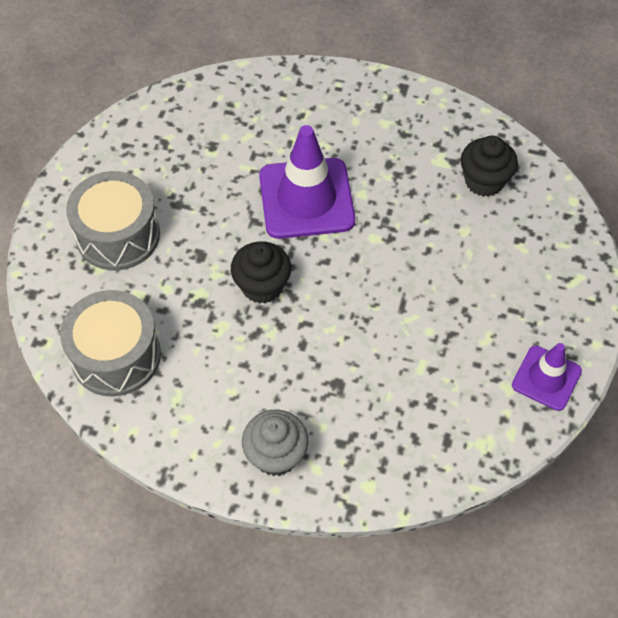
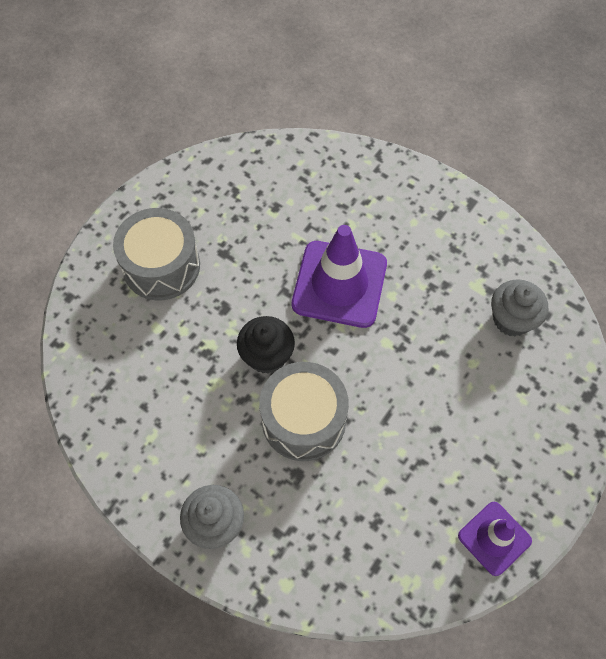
camera: 20 degrees right, 5 degrees up
(116, 356) = (115, 379): grey drum -> grey drum (303, 420)
(484, 181) = (512, 319): black cupcake -> grey cupcake

